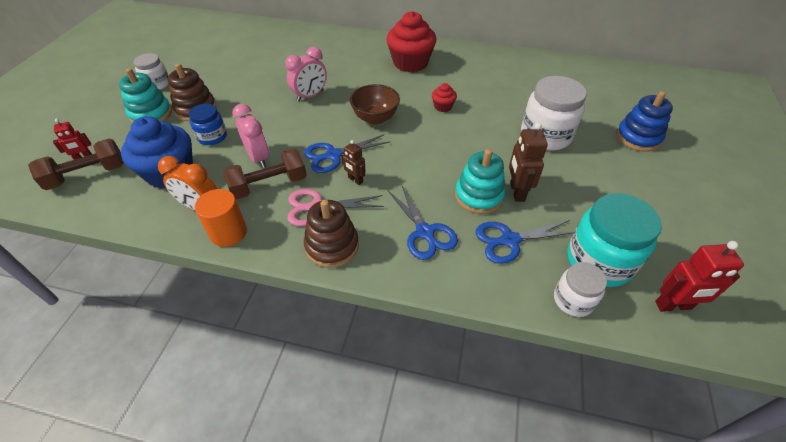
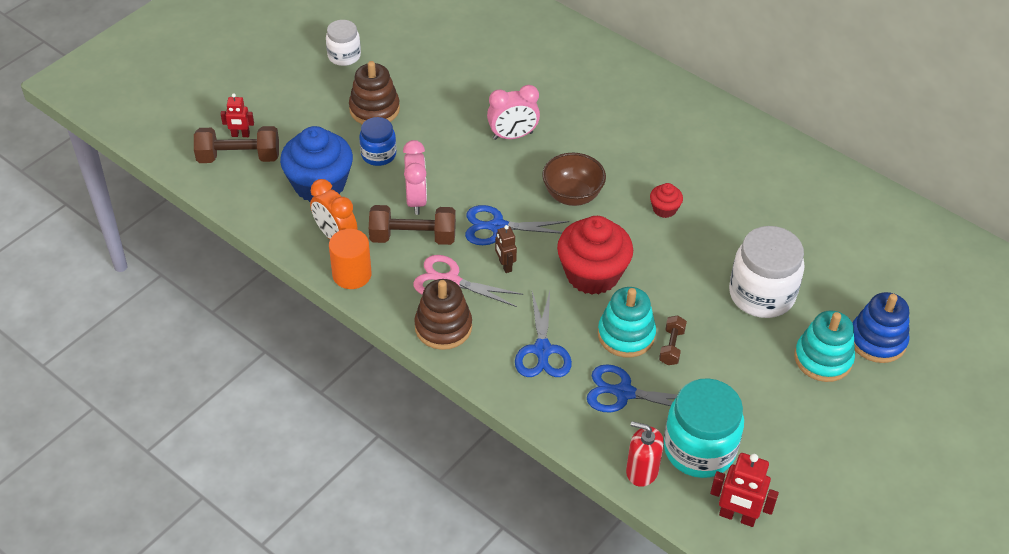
camera: 25 degrees right, 0 degrees up
(151, 114) = (324, 99): turquoise stacking toy -> turquoise stacking toy (823, 359)
(410, 63) = (667, 128): red cupcake -> red cupcake (592, 274)
(516, 192) = (671, 347): brown robot -> brown dumbbell
(573, 300) = (642, 471): white jar -> red soap dispenser

